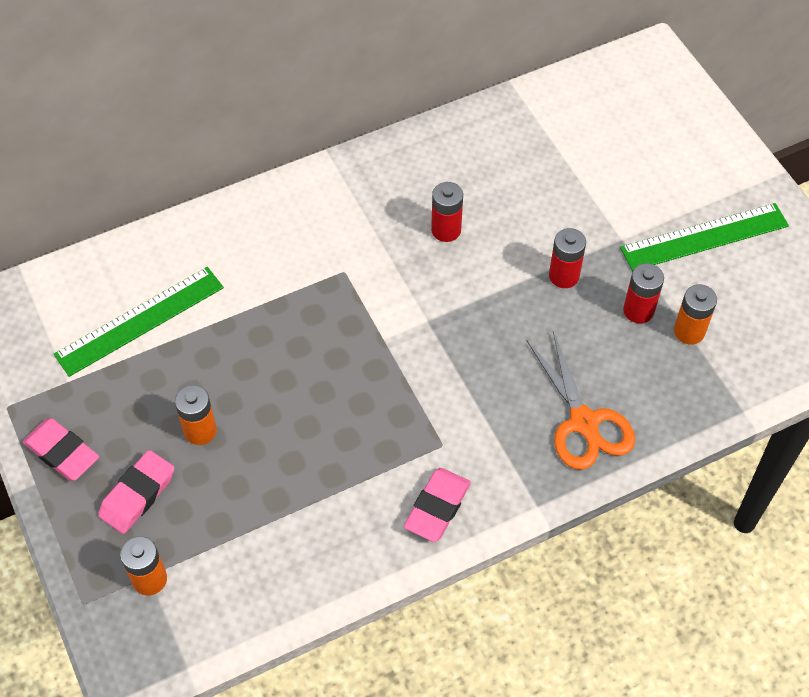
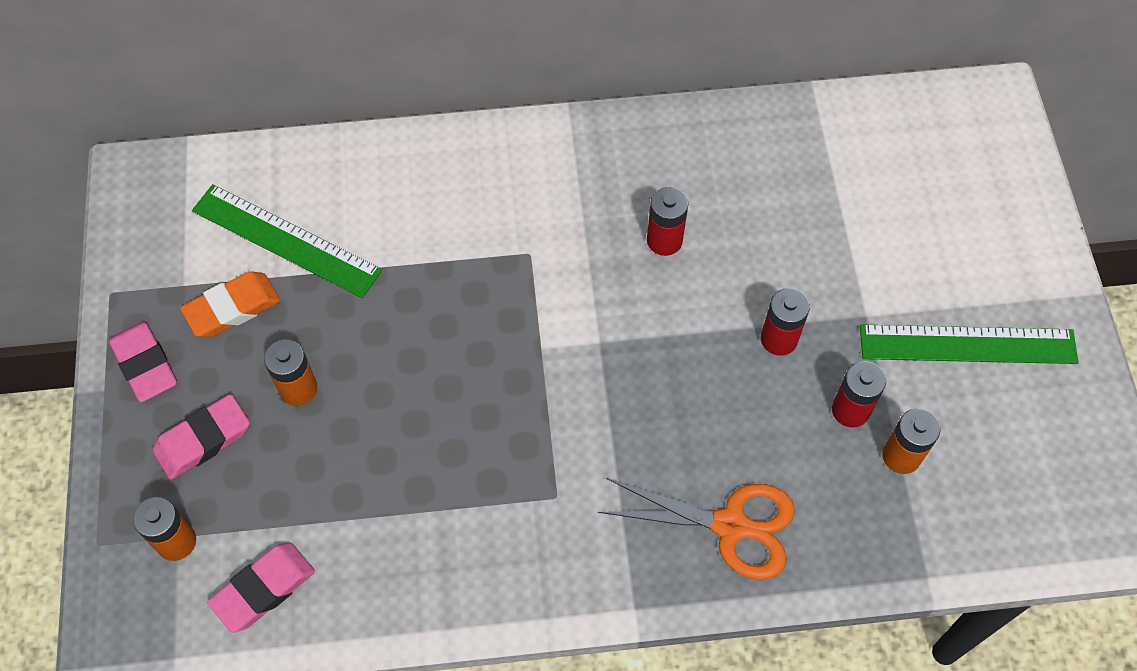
camera: 20 degrees right, 5 degrees up
(118, 386) = (232, 308): none -> orange eraser
(140, 321) = (286, 240): green ruler -> green ruler turned 45 degrees clockwise
(437, 507) = (520, 570): pink eraser -> pink eraser (264, 589)
(584, 422) = (730, 525): orange scissors -> orange scissors turned 75 degrees counterclockwise

